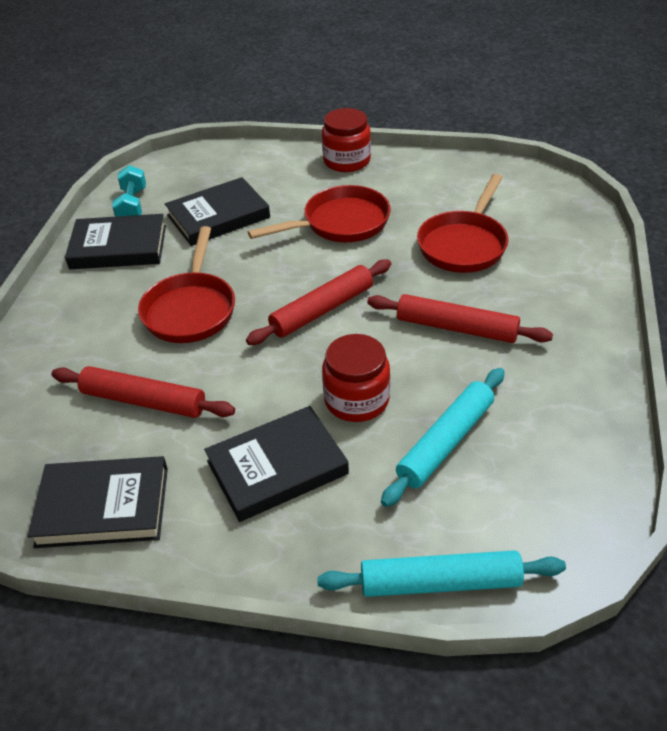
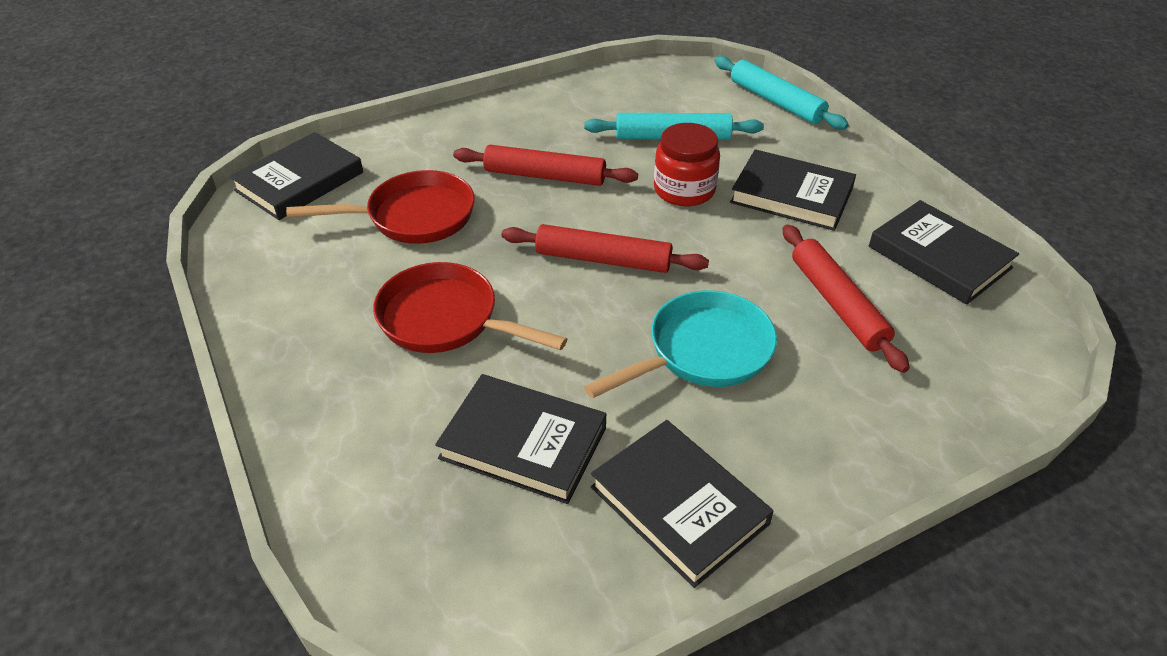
camera: 130 degrees left, 0 degrees up
(132, 206) = (582, 569): turquoise dumbbell -> none
(190, 309) = (703, 352): red pan -> turquoise pan
(347, 161) = (289, 388): red jar -> none
(456, 328) = (545, 176): red rolling pin -> red rolling pin turned 60 degrees counterclockwise
(560, 209) = (299, 181): none -> black book

